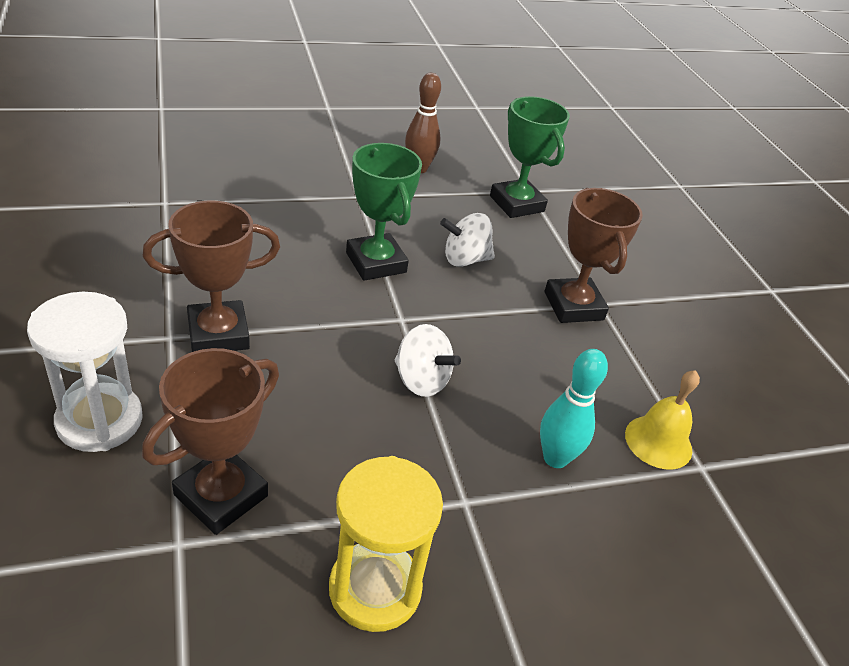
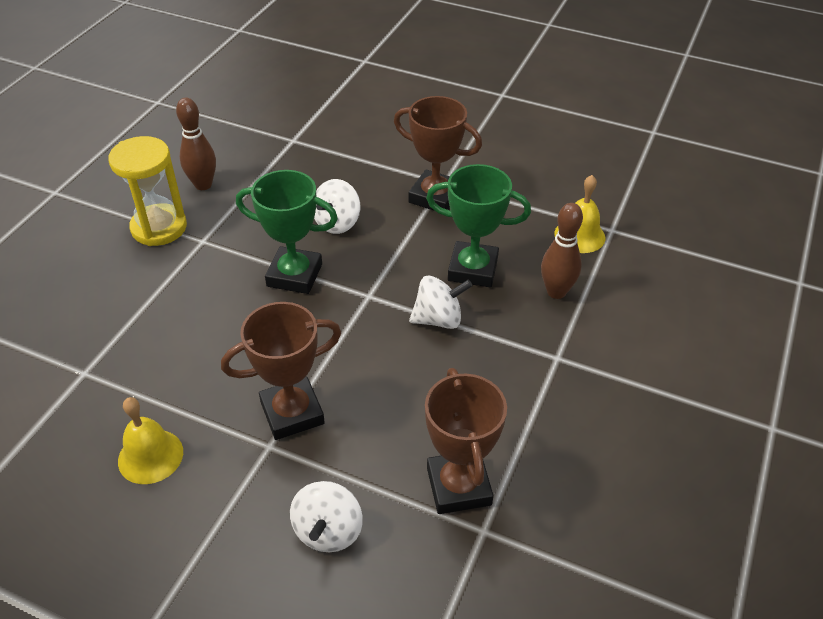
camera: 45 degrees left, 5 degrees up
(100, 421) = (328, 531): white hourglass -> white spinning top
(107, 274) = (150, 456): none -> yellow bell
(218, 334) = (292, 413): brown trophy -> brown trophy turned 45 degrees clockwise
(375, 589) = (591, 440): yellow hourglass -> yellow hourglass (159, 228)
(517, 204) = (302, 156): green trophy -> green trophy (473, 269)
(555, 458) = (556, 292): turquoise bowling pin -> brown bowling pin

